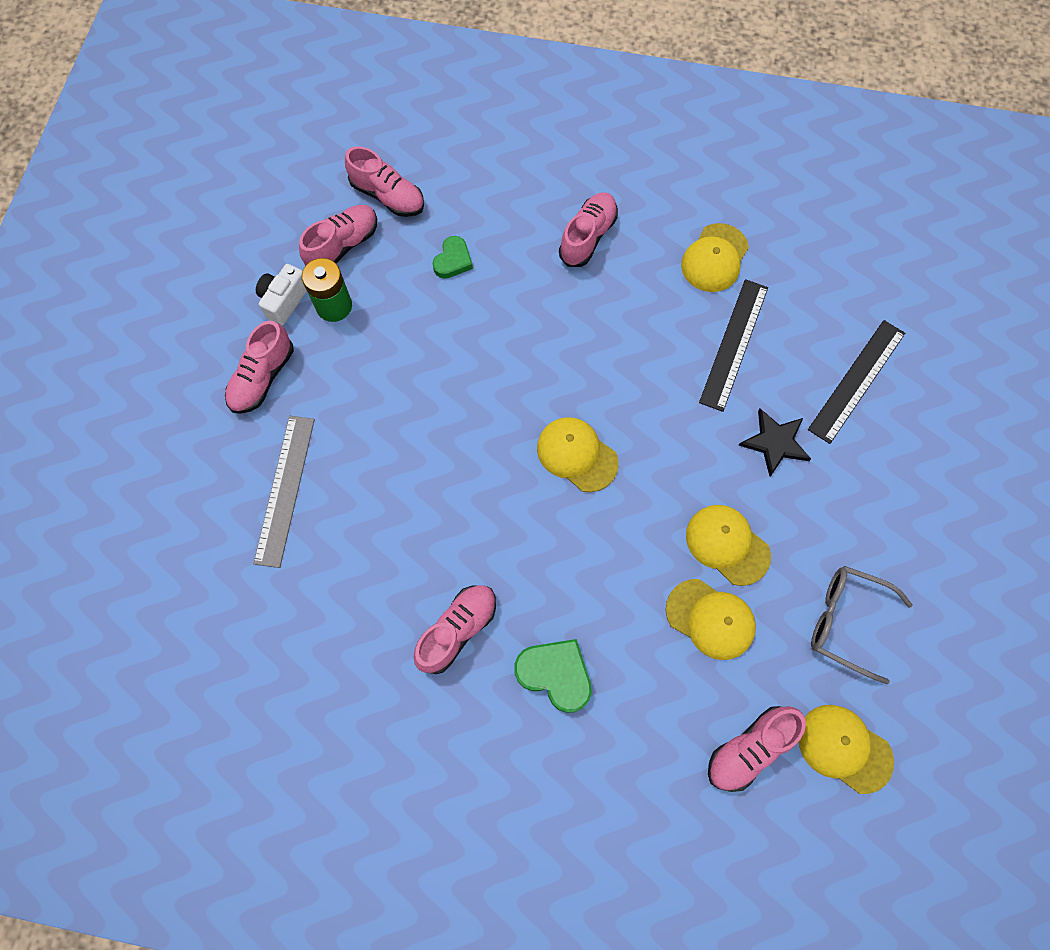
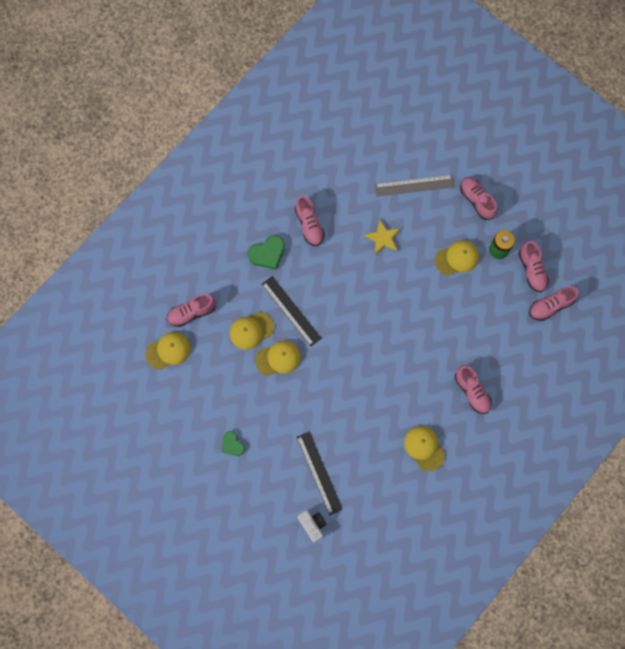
camera: 120 degrees right, 5 degrees up
(284, 300) = (514, 228): white camera -> white camera (312, 525)
(285, 489) = (414, 185): grey ruler -> grey ruler turned 45 degrees counterclockwise
(412, 490) = (383, 238): none -> yellow star
(453, 260) = (494, 318): green heart -> green heart (232, 444)
(577, 455) = (358, 318): yellow cap -> yellow cap (457, 258)
(734, 344) = (372, 426): black ruler -> black ruler (291, 311)
(749, 749) = (192, 313): pink shoe -> pink shoe turned 105 degrees counterclockwise
(775, 442) = (312, 412): black star -> none
(846, 621) = (215, 387): grey glasses -> none

